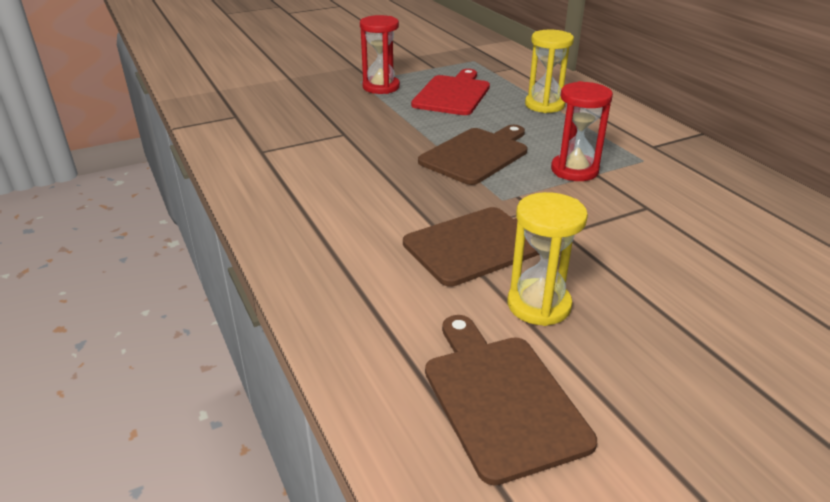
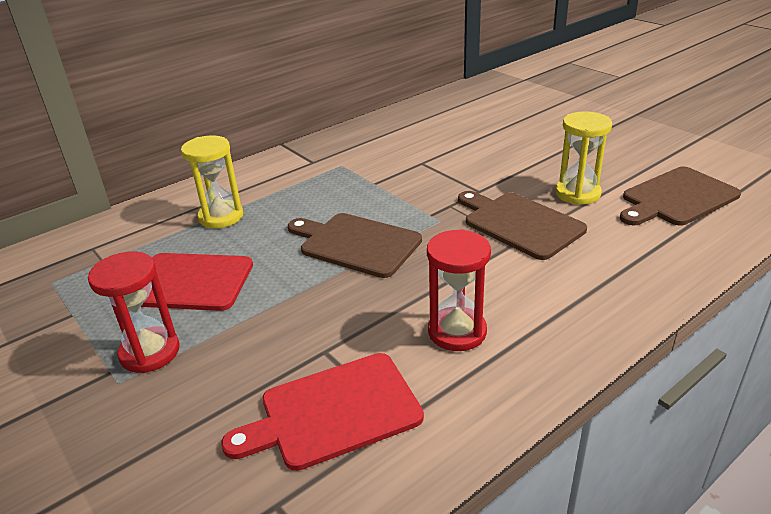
camera: 100 degrees left, 0 degrees up
(286, 133) = (333, 411): none -> red cutting board
(574, 170) = (372, 192): red hourglass -> red hourglass (457, 332)

